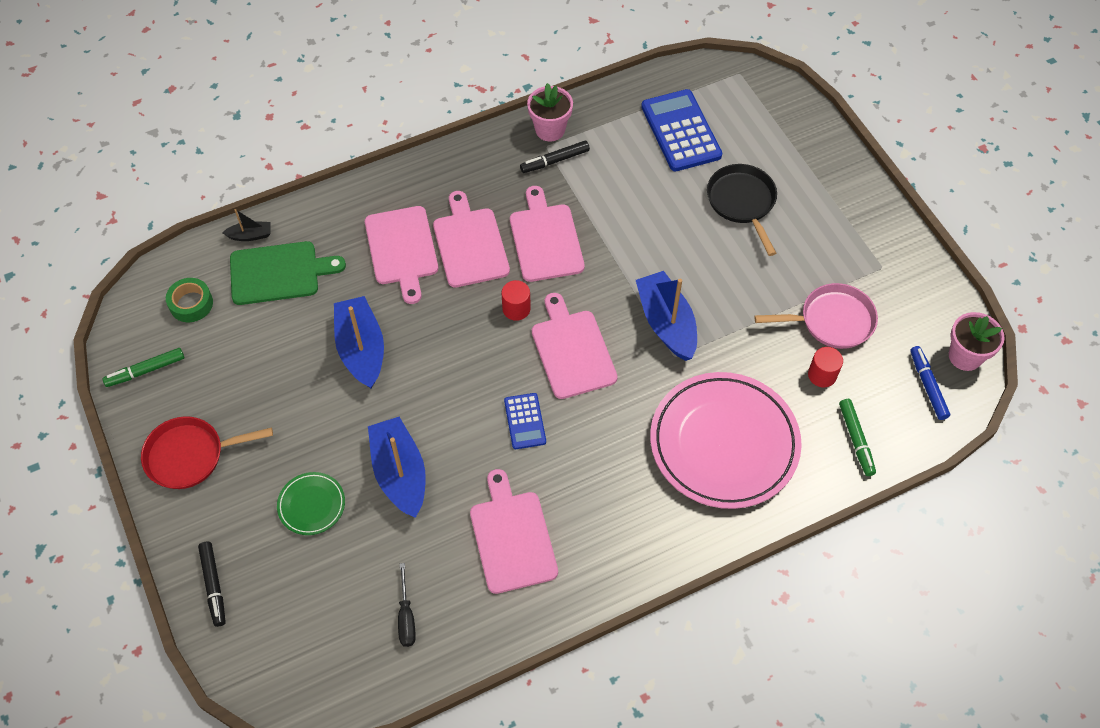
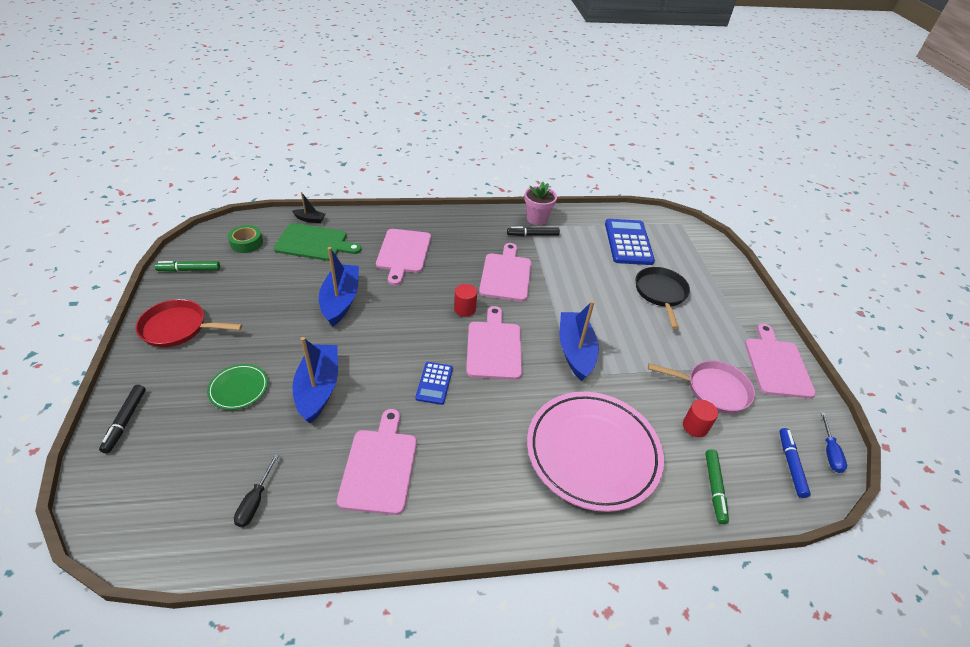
camera: 15 degrees right, 15 degrees down
(470, 244) = (451, 263): pink cutting board -> pink cutting board (776, 365)
(965, 356) = (829, 452): pink flower pot -> blue screwdriver

